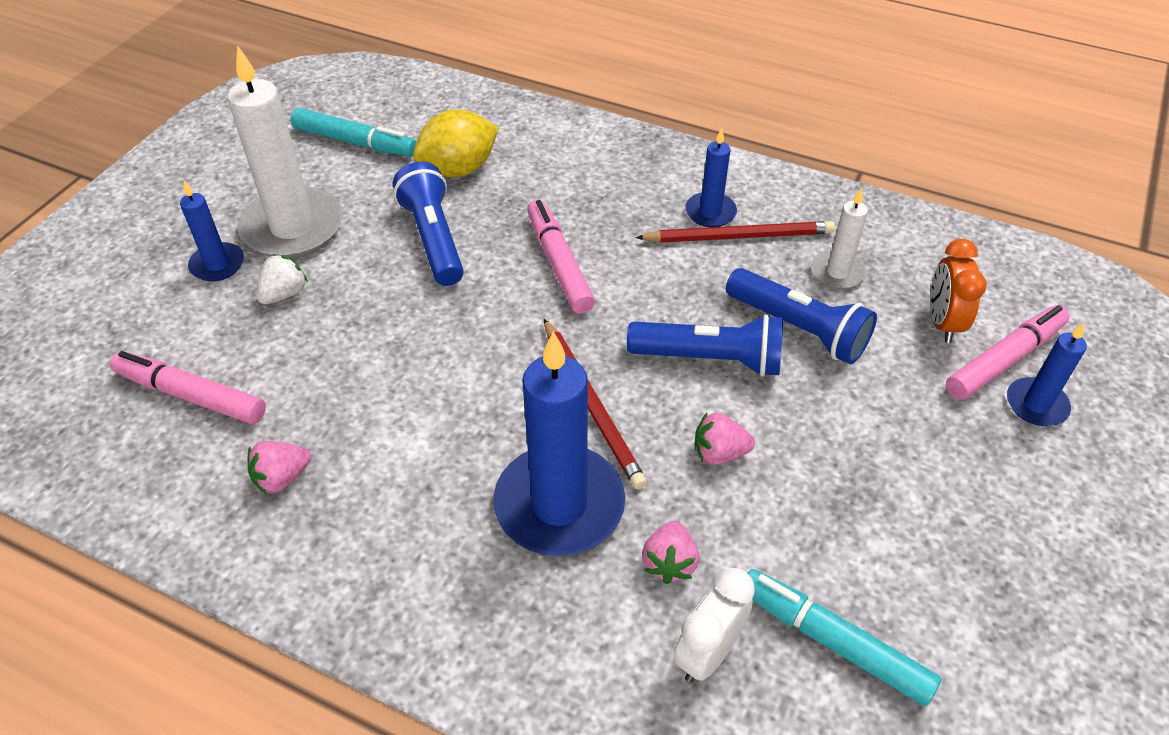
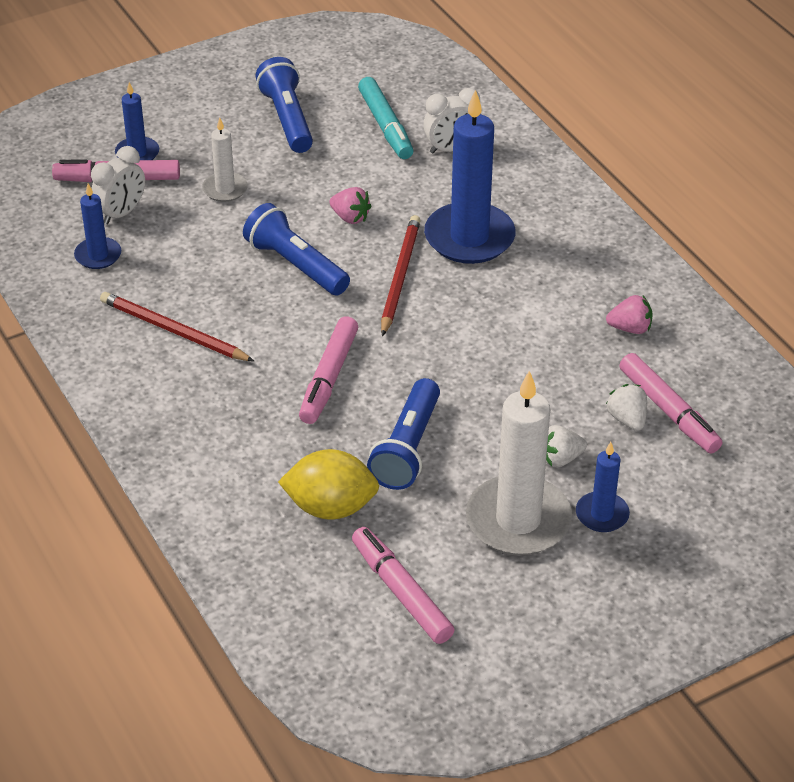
camera: 145 degrees left, 5 degrees down
(234, 364) = (627, 419): none -> white strawberry
(355, 142) = (401, 592): turquoise marker -> pink marker
(669, 563) = (434, 187): pink strawberry -> none
(710, 212) = (170, 359): blue candle -> blue candle (98, 255)
(799, 329) = (216, 254): blue flashlight -> blue flashlight (287, 119)
(837, 272) = (140, 273): white candle -> white candle (225, 189)
(942, 323) = (121, 213): orange clock -> white clock

